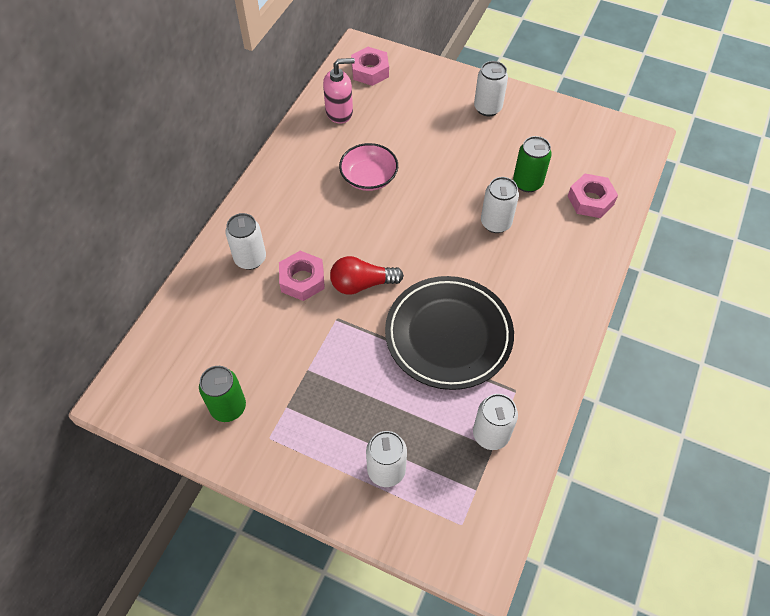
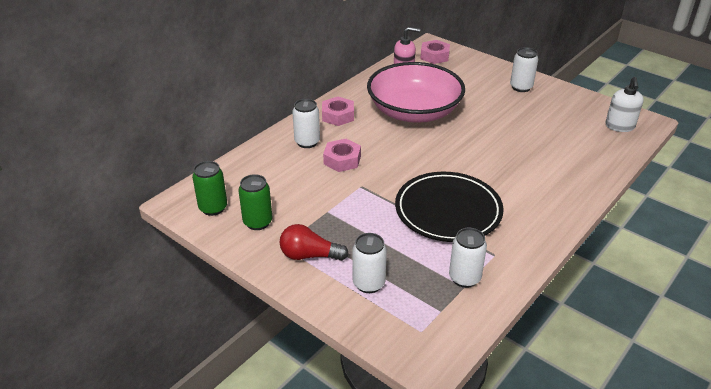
camera: 15 degrees right, 20 degrees down
(362, 284) = (388, 170): red light bulb -> red light bulb (309, 255)
(369, 177) = (414, 112): pink bowl -> pink bowl, size x2.07
(496, 223) = (508, 152): white can -> none
(527, 183) = (541, 133): green can -> green can (213, 208)
(590, 200) = (592, 151): pink nut -> pink nut (338, 116)
(613, 153) = (619, 126): none -> white soap dispenser

